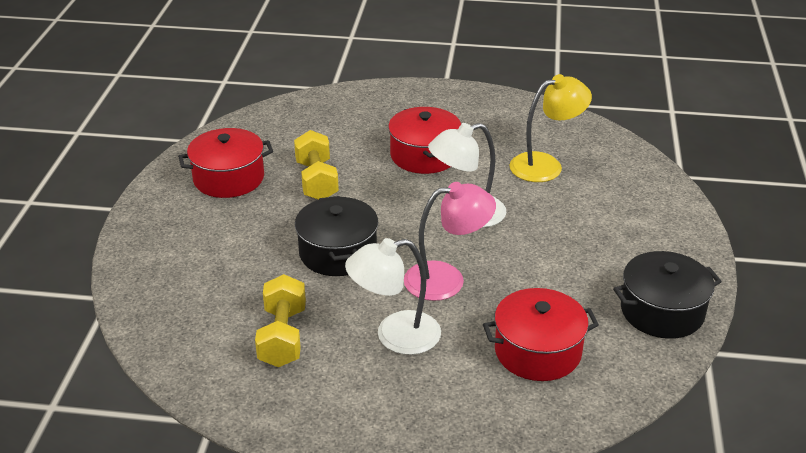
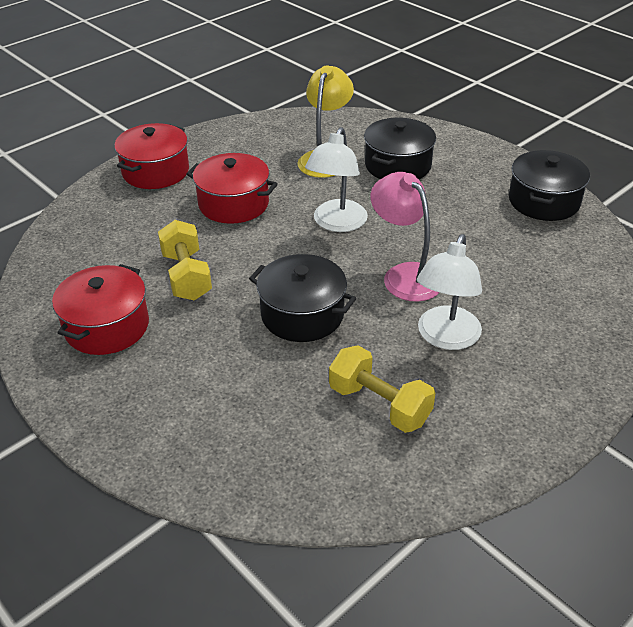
camera: 50 degrees left, 5 degrees up
(317, 181) = (187, 276): yellow dumbbell -> yellow dumbbell turned 45 degrees clockwise
(447, 279) = (405, 275): pink lamp -> pink lamp turned 60 degrees counterclockwise
(537, 351) = (533, 276): red pot -> red pot (155, 171)
(592, 205) = (398, 165): none -> black pot

